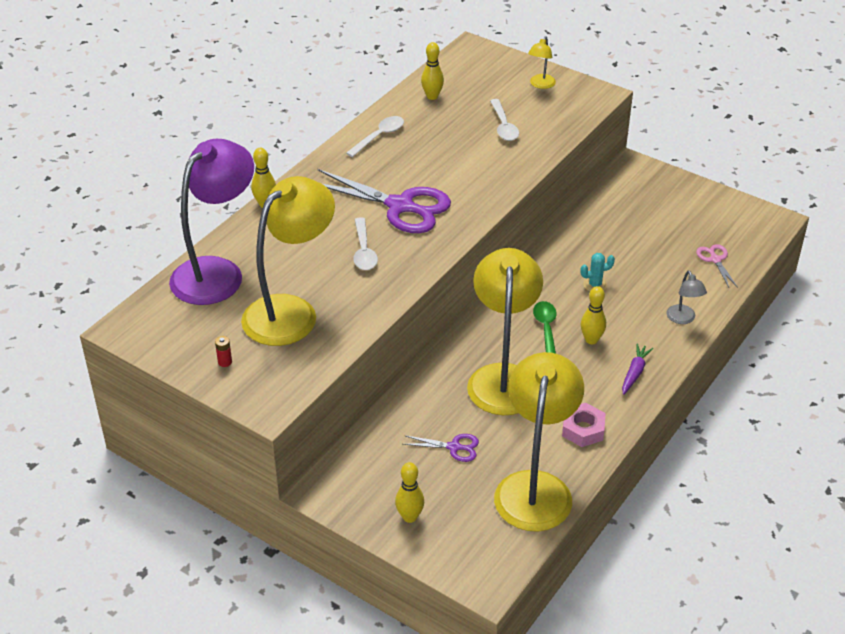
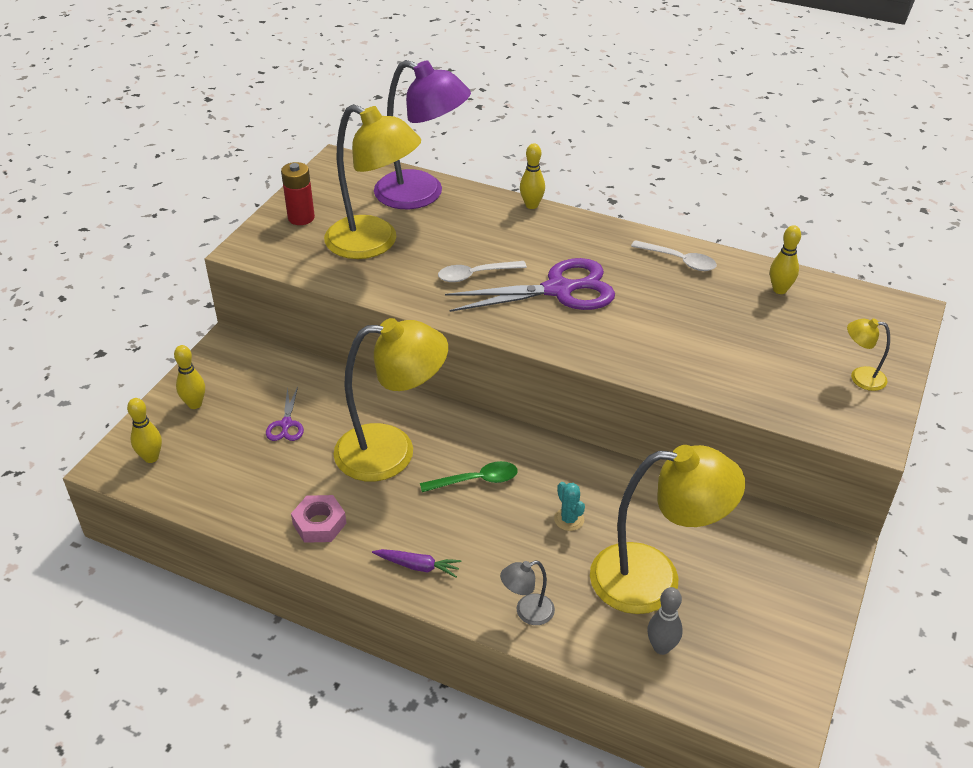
camera: 80 degrees right, 0 degrees up
(225, 362) = (301, 218): red battery -> red battery, size x2.07
(400, 206) = (558, 290): purple scissors -> purple scissors turned 120 degrees counterclockwise
(503, 126) = (748, 353): white spoon -> none
(535, 487) = (233, 491): yellow lamp -> yellow lamp (654, 579)
(591, 340) = (468, 522): yellow bowling pin -> yellow bowling pin (151, 457)
(715, 260) = (661, 647): pink scissors -> grey bowling pin

